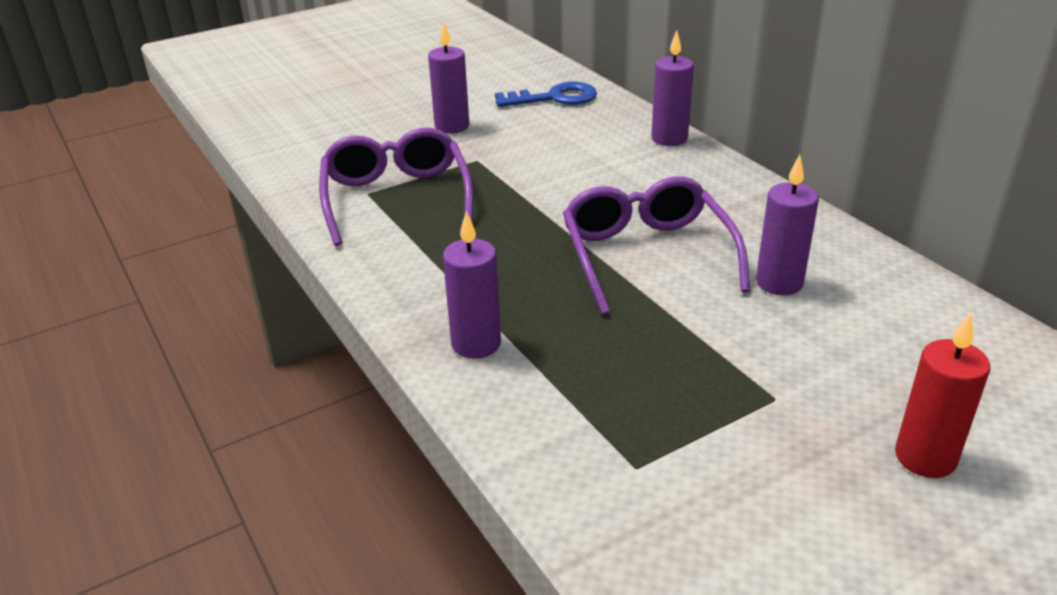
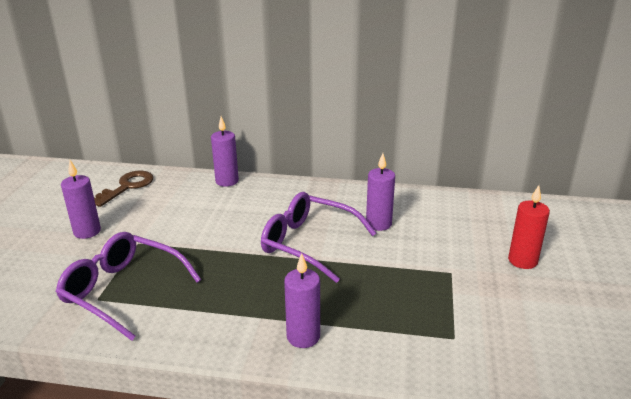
camera: 50 degrees left, 5 degrees down
(554, 98) = (127, 187): blue key -> brown key

